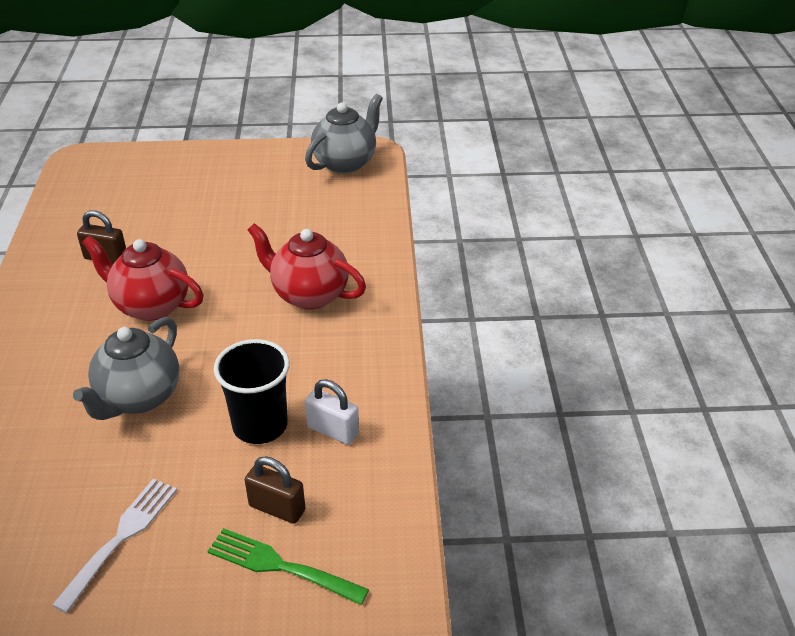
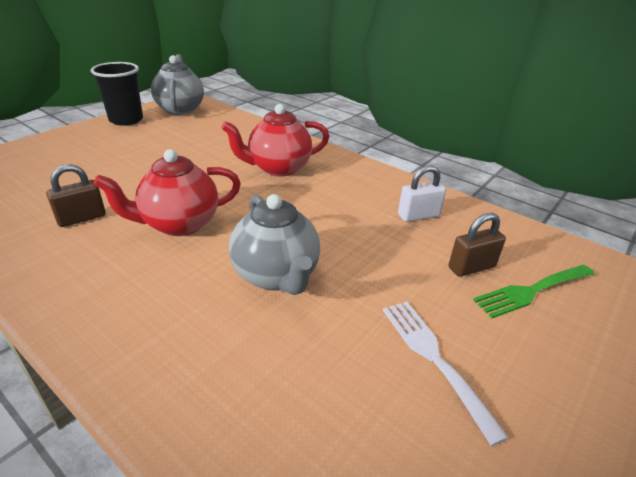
camera: 50 degrees left, 5 degrees down
(260, 425) = (380, 238): black cup -> black cup (126, 120)

